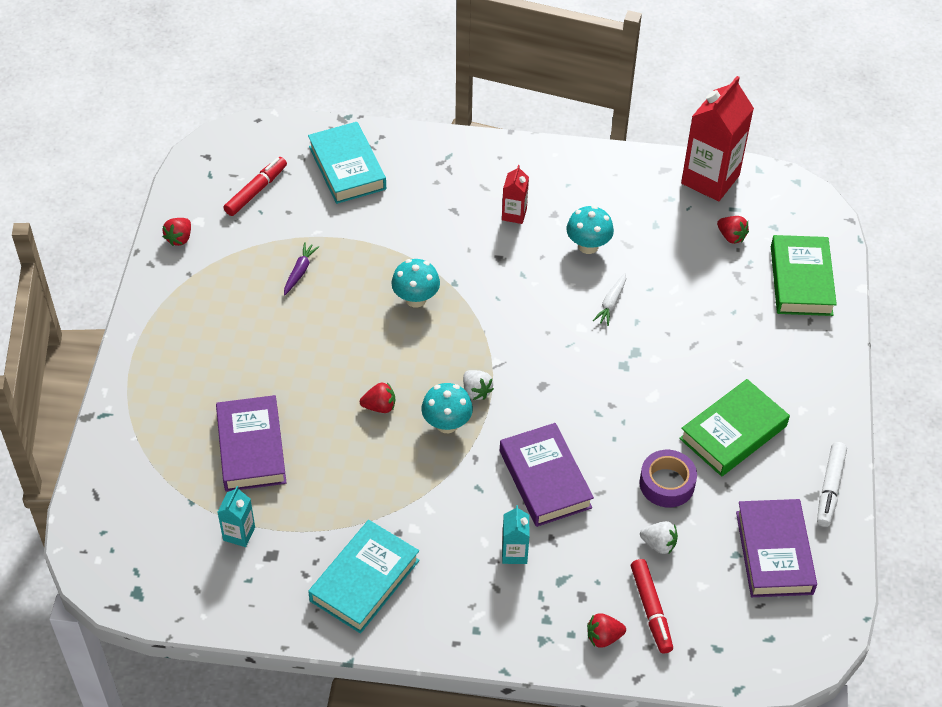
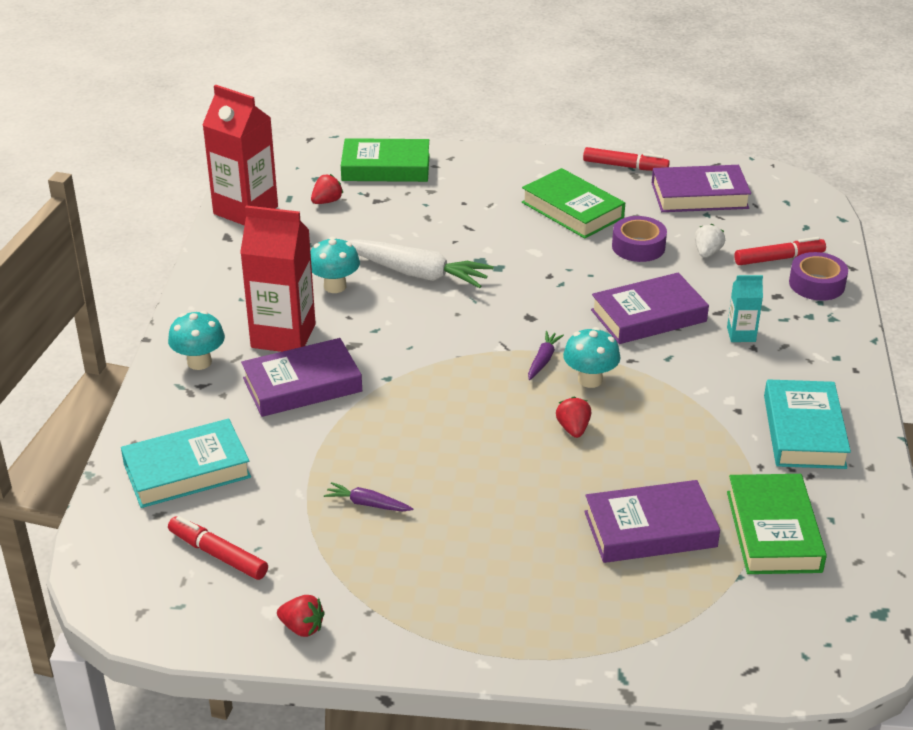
camera: 90 degrees left, 15 degrees down
(239, 534) = (773, 531): turquoise carton -> green book
(365, 580) = (804, 431): turquoise book -> turquoise book turned 60 degrees clockwise
(416, 299) = (412, 406): turquoise mushroom -> turquoise mushroom (199, 362)
(447, 229) = (302, 385): none -> purple book
(476, 391) = (543, 360): white strawberry -> purple carrot
(514, 214) = (283, 336): red carton -> red carton, size x2.07
(603, 637) = (816, 284): red strawberry -> purple tape
(611, 303) = (416, 273): white carrot -> white carrot, size x2.14
(830, 488) = (625, 166): white marker -> red marker

